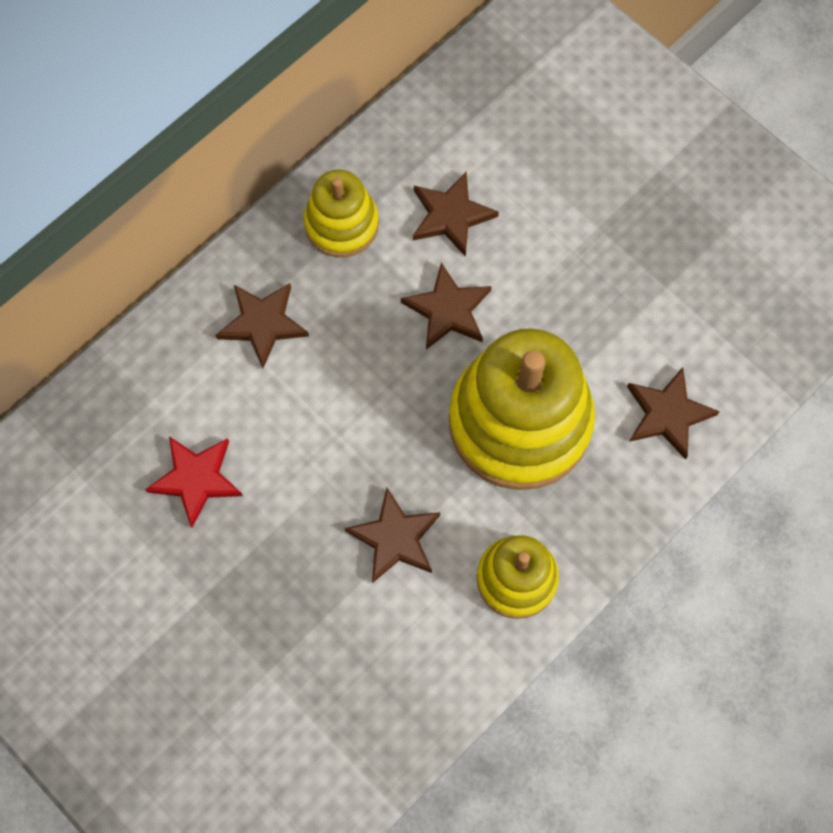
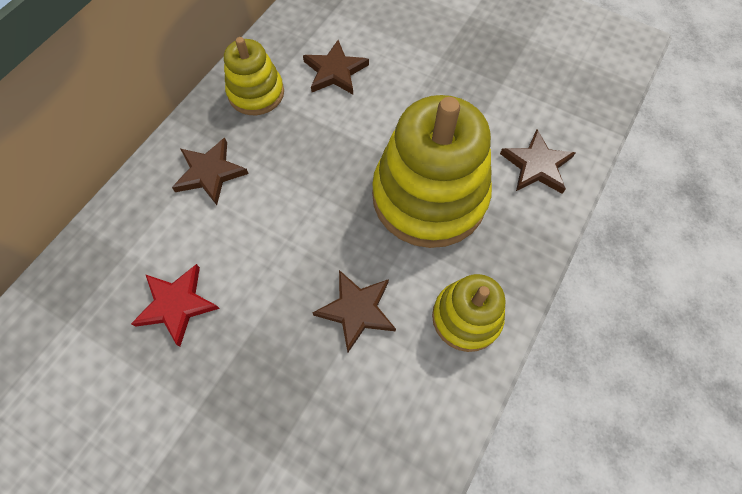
camera: 15 degrees left, 5 degrees down
(448, 310) = (350, 132): brown star -> none

